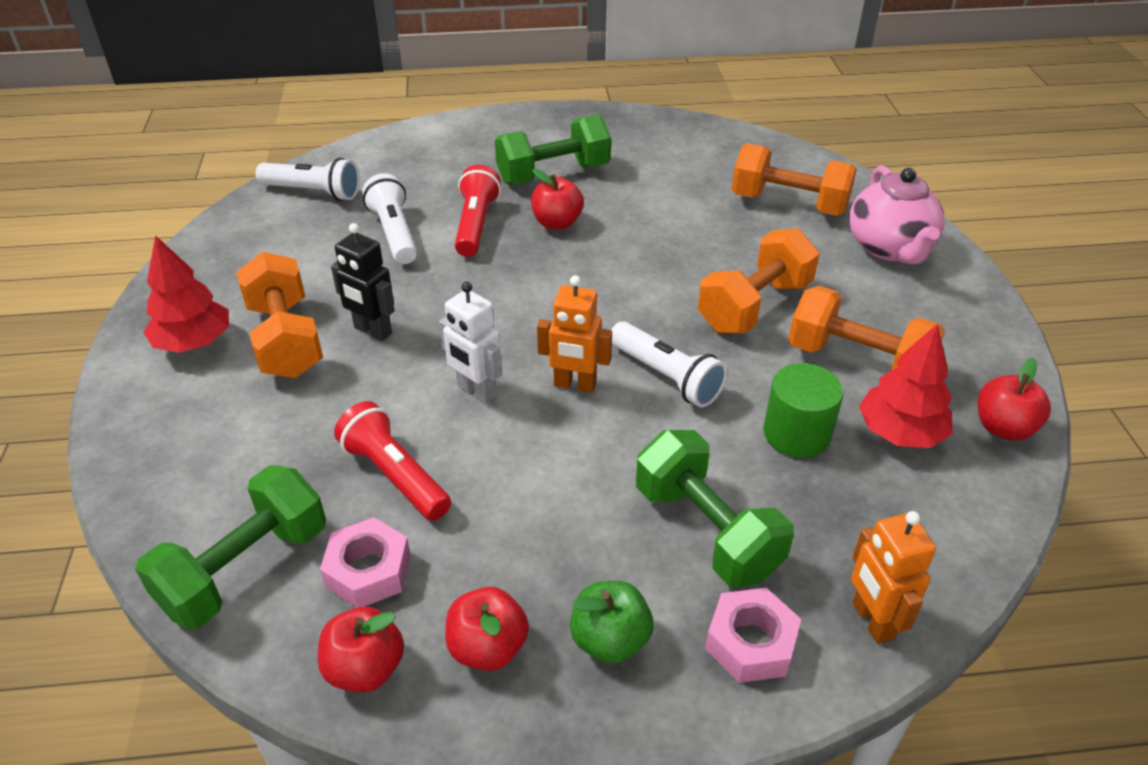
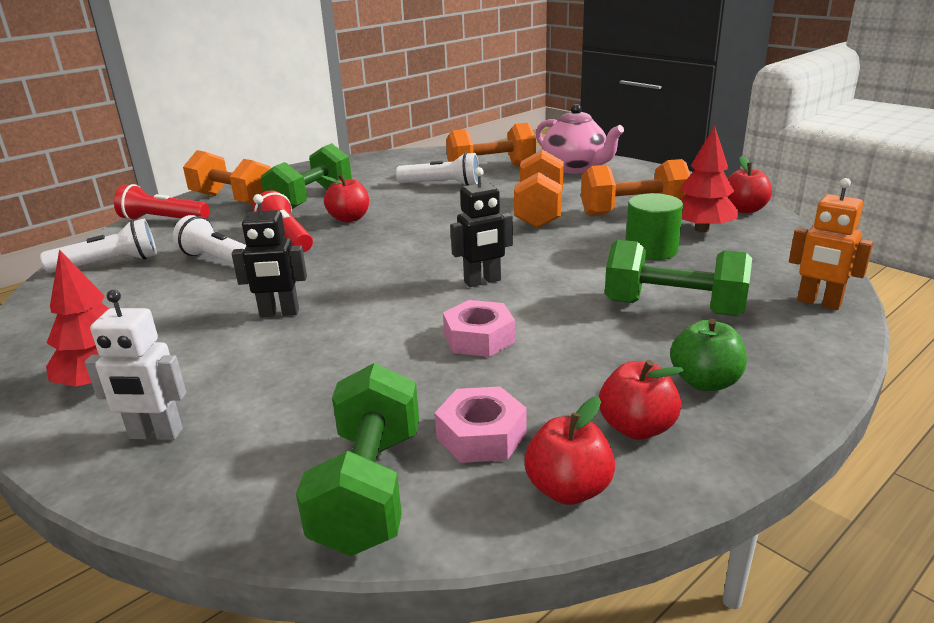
camera: 35 degrees left, 15 degrees down
(285, 340) = (202, 346): orange dumbbell -> orange dumbbell (233, 200)
(395, 476) = (420, 376): red flashlight -> red flashlight (163, 220)
(476, 391) = (415, 311): white robot -> white robot (155, 434)
(575, 385) = (482, 281): orange robot -> black robot
(666, 376) = (536, 256): white flashlight -> white flashlight (441, 185)
(750, 642) = (780, 341): pink nut -> pink nut (479, 338)

